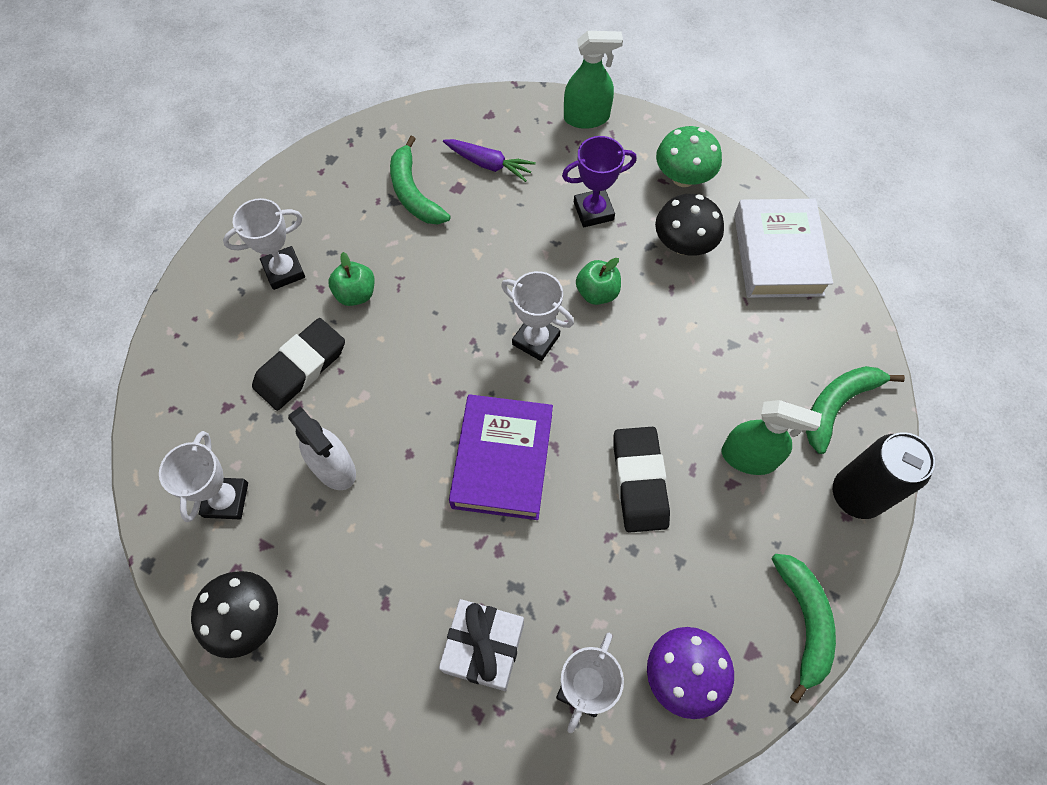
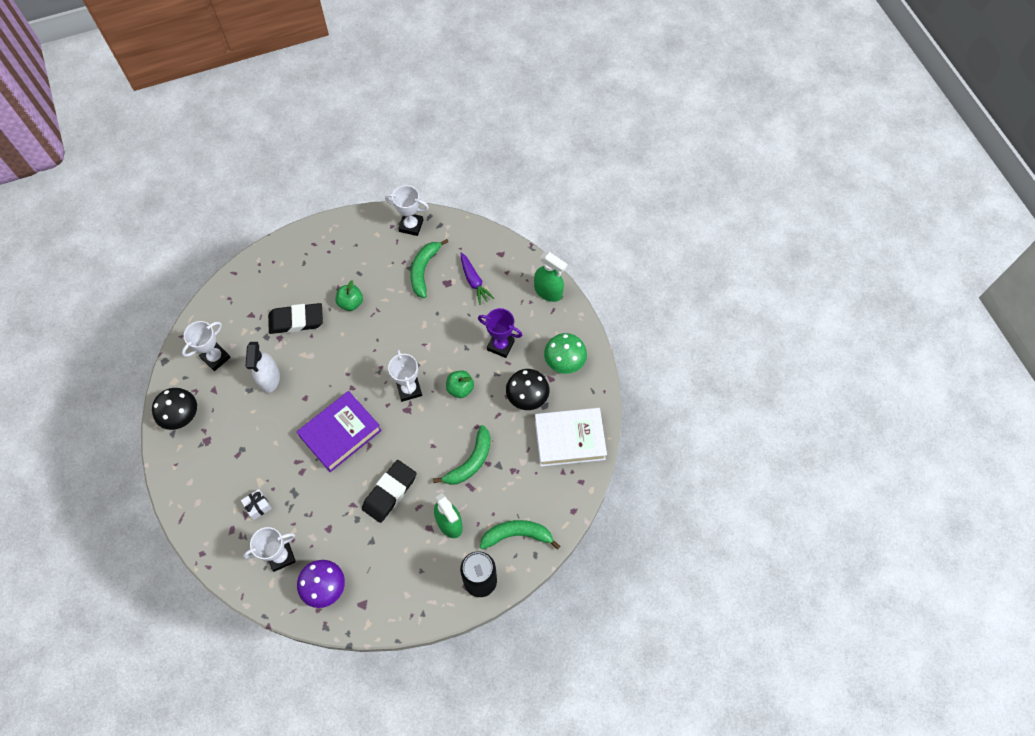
camera: 40 degrees right, 0 degrees up
(284, 271) = (330, 267): white trophy -> white trophy (411, 226)
(483, 648) = (258, 506): white gift -> white gift, size x0.56
(777, 254) = (569, 439): white book -> white book turned 45 degrees clockwise
(804, 622) = (397, 612): green banana -> green banana (470, 461)

